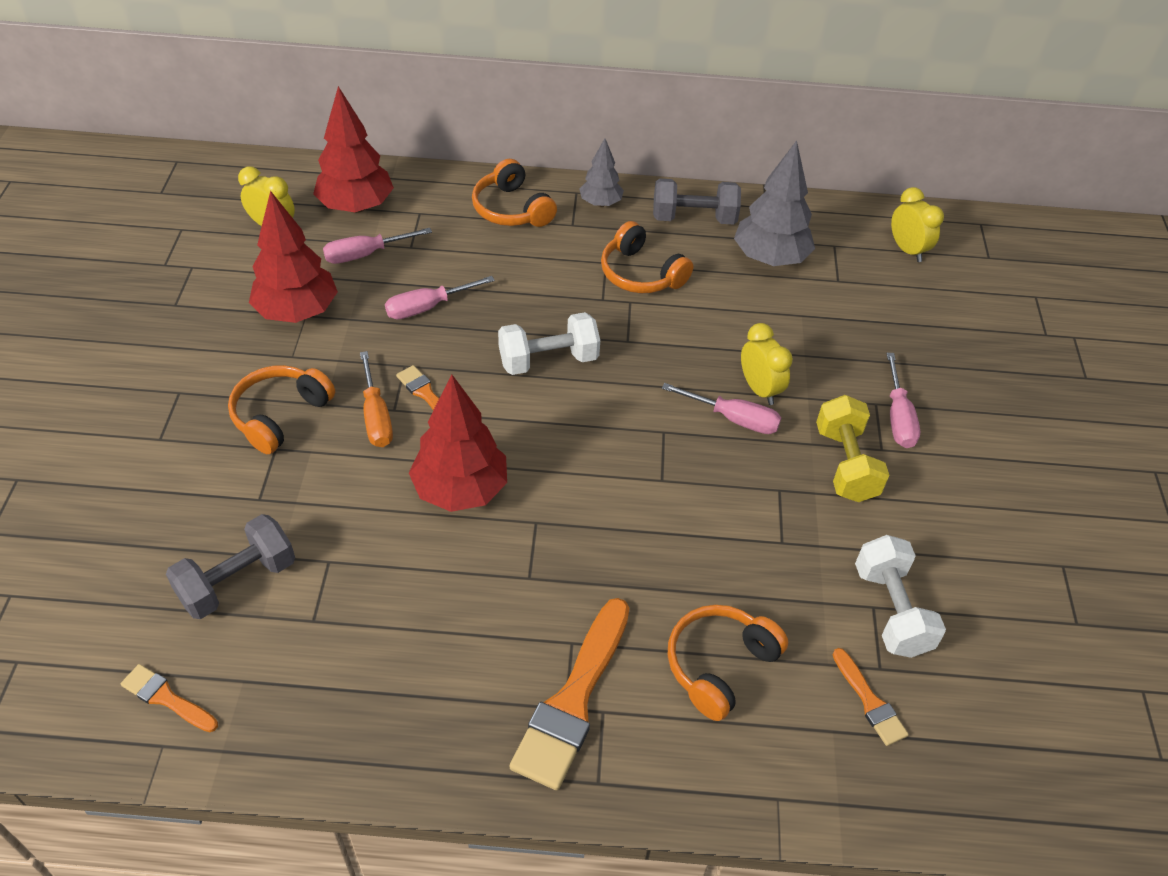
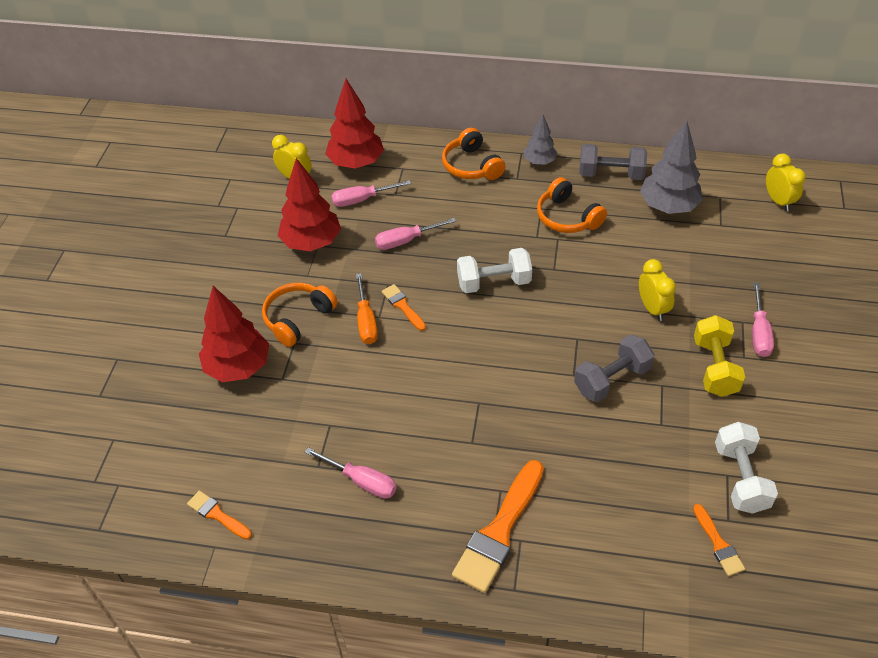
camera: 10 degrees right, 0 degrees up
(237, 581) = (266, 436): grey dumbbell -> grey dumbbell (612, 380)
(461, 490) = (425, 377): red tree -> red tree (238, 367)
(719, 665) = (607, 512): orange headphones -> none
(733, 419) = (630, 330): pink screwdriver -> pink screwdriver (361, 481)

